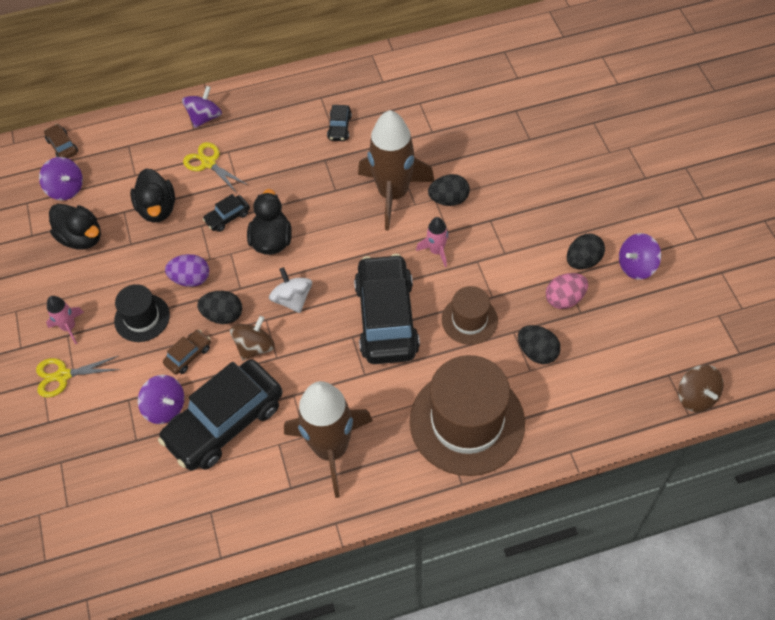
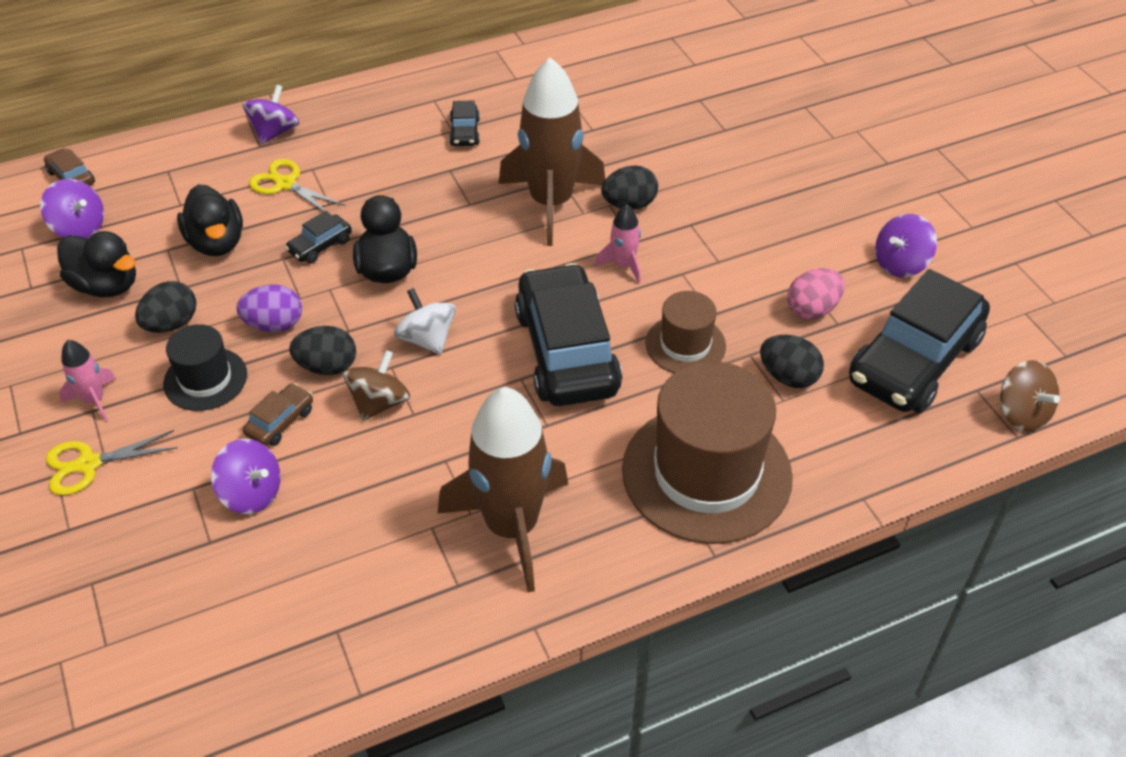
camera: 10 degrees left, 10 degrees down
(225, 422) = (345, 505): black car -> black car (914, 361)
(583, 261) = (827, 263): black egg -> black egg (171, 324)

